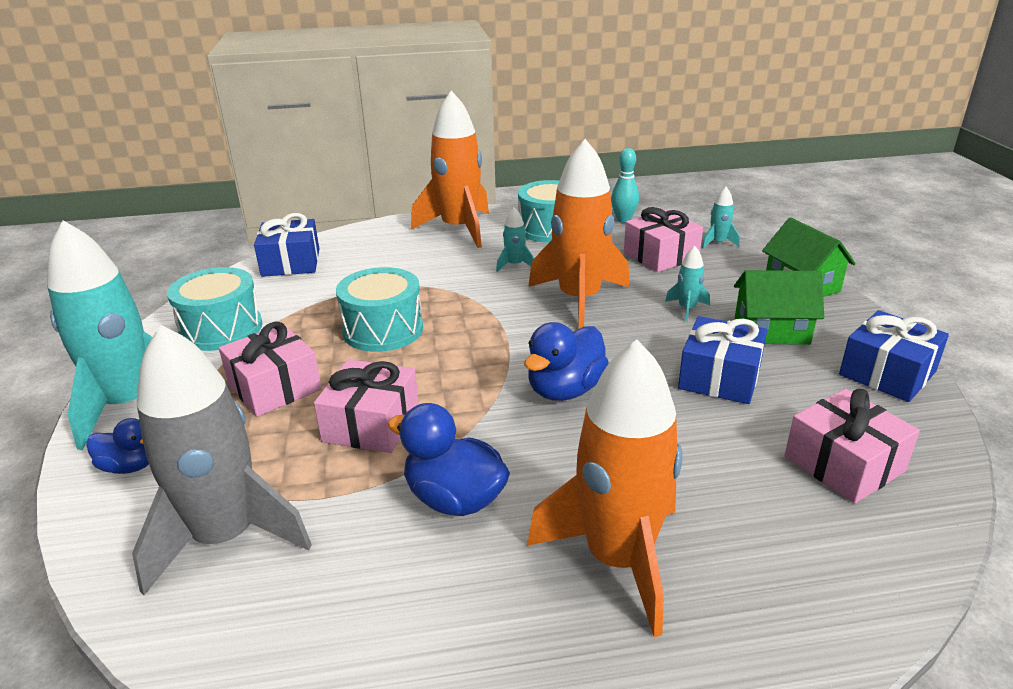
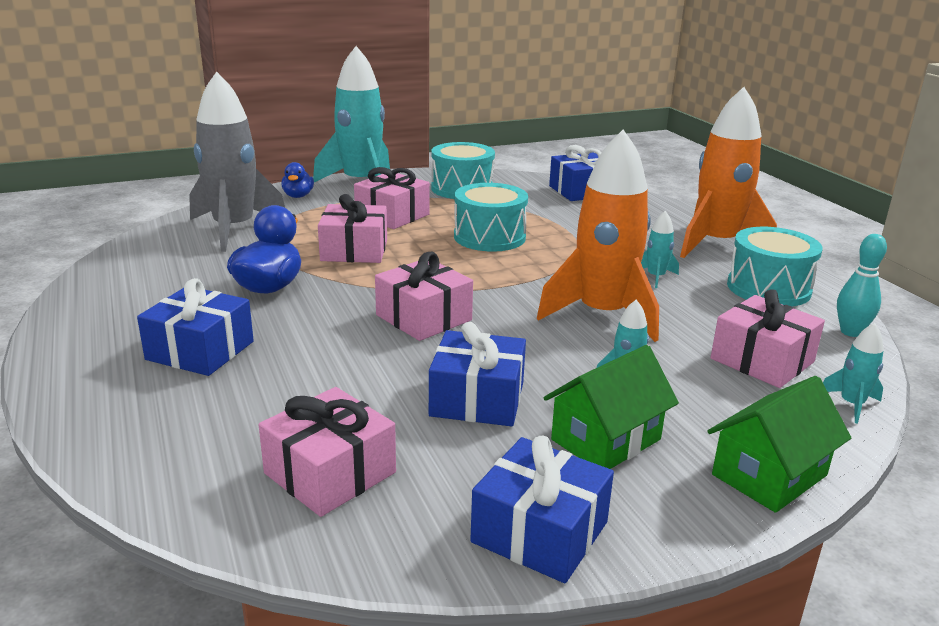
camera: 75 degrees right, 5 degrees down
(565, 390) = (423, 317): blue duck -> pink gift
(618, 559) = (200, 350): orange rocket -> blue gift
(771, 331) = (606, 439): green house -> green house turned 60 degrees clockwise

